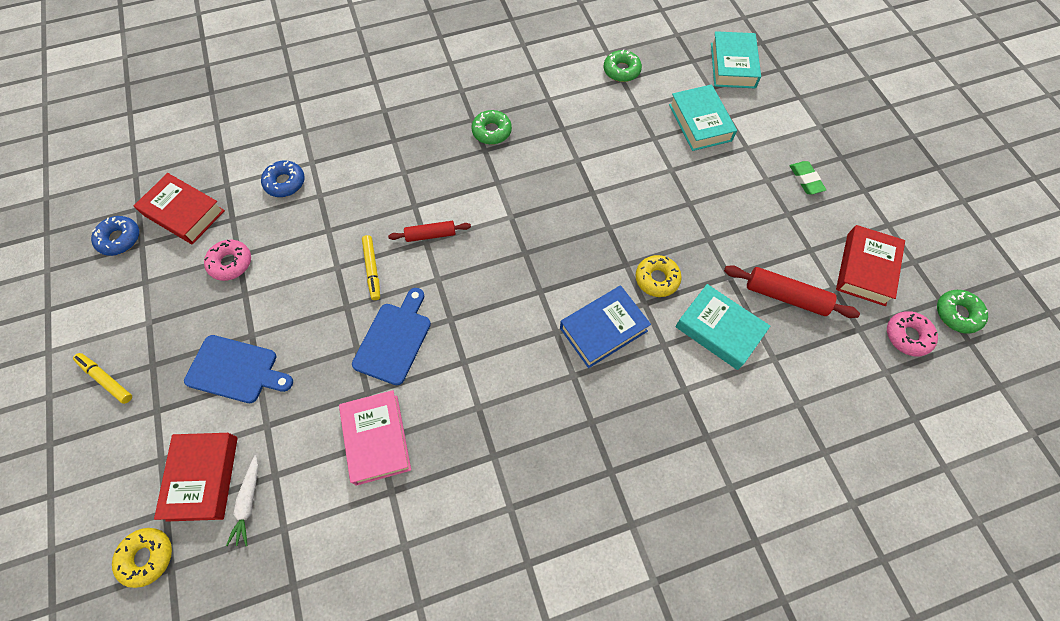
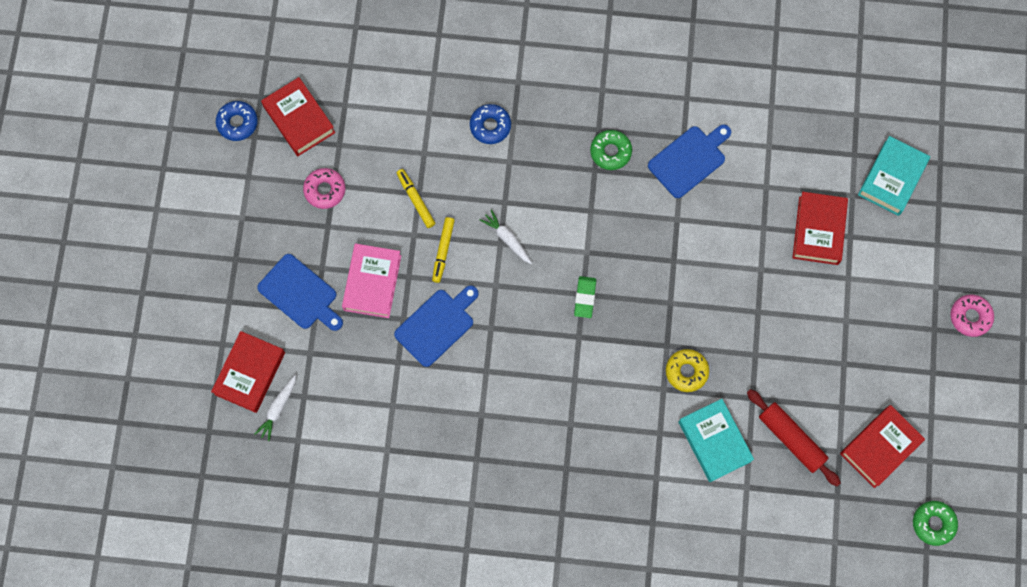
camera: 25 degrees right, 10 degrees up
(106, 379) = (196, 256): yellow marker -> yellow marker (415, 200)
(147, 557) = (194, 415): yellow donut -> none
(285, 183) = (397, 125): blue donut -> blue donut (490, 126)
(377, 439) = (391, 404): pink book -> pink book (372, 283)
(430, 235) = (507, 239): red rolling pin -> white carrot
(562, 112) = (689, 160): none -> blue cutting board
(603, 329) = (615, 396): blue book -> none
(621, 70) = (774, 135): green donut -> none
(700, 122) = (818, 230): turquoise book -> red book
(806, 179) = (883, 337): green eraser -> green eraser (585, 298)
(907, 336) = (875, 521): pink donut -> pink donut (970, 317)

